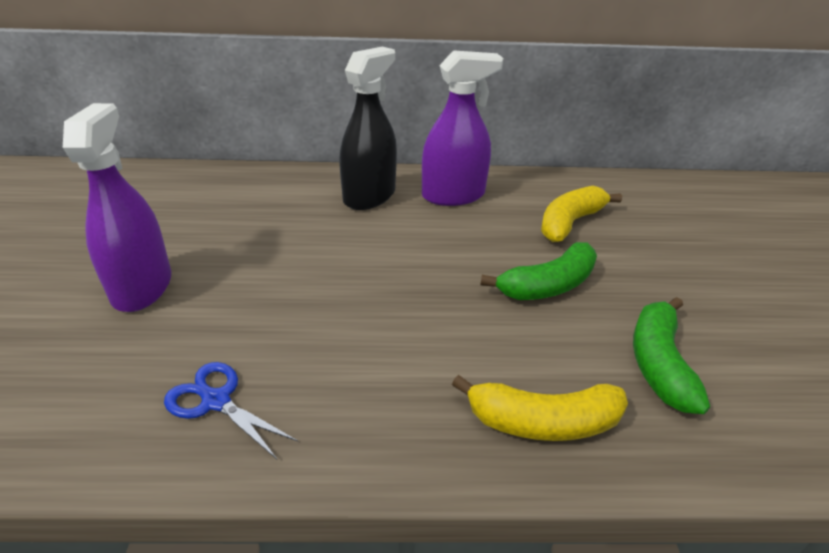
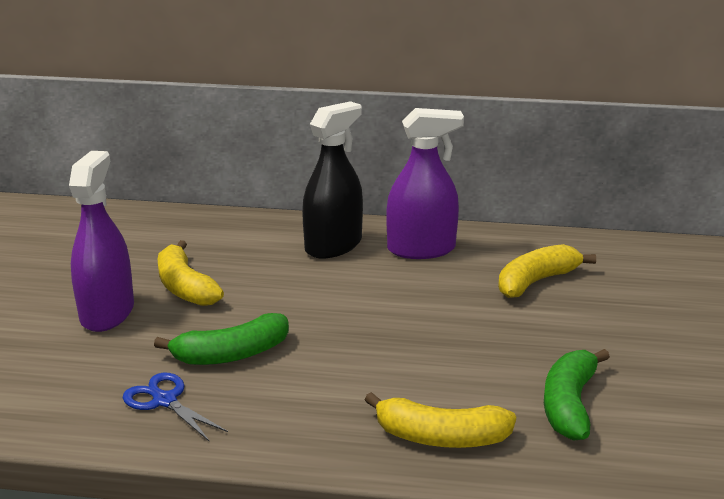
camera: 10 degrees right, 10 degrees down
(226, 250) = (185, 287): none -> yellow banana
(548, 286) = (488, 336): green banana -> green banana (231, 354)

